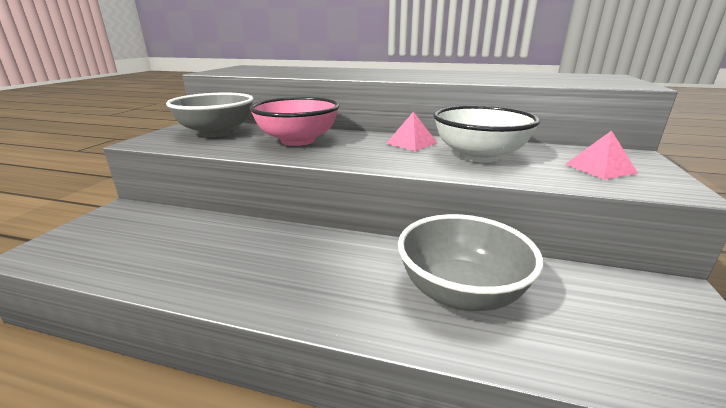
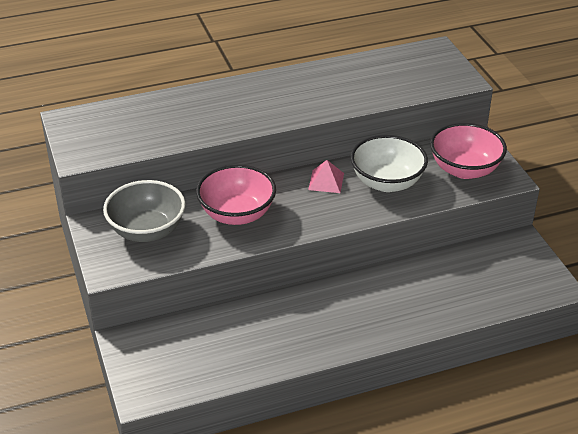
camera: 35 degrees left, 15 degrees up
(461, 292) = (425, 291): grey bowl -> none
(600, 168) = (464, 169): pink pyramid -> pink bowl

